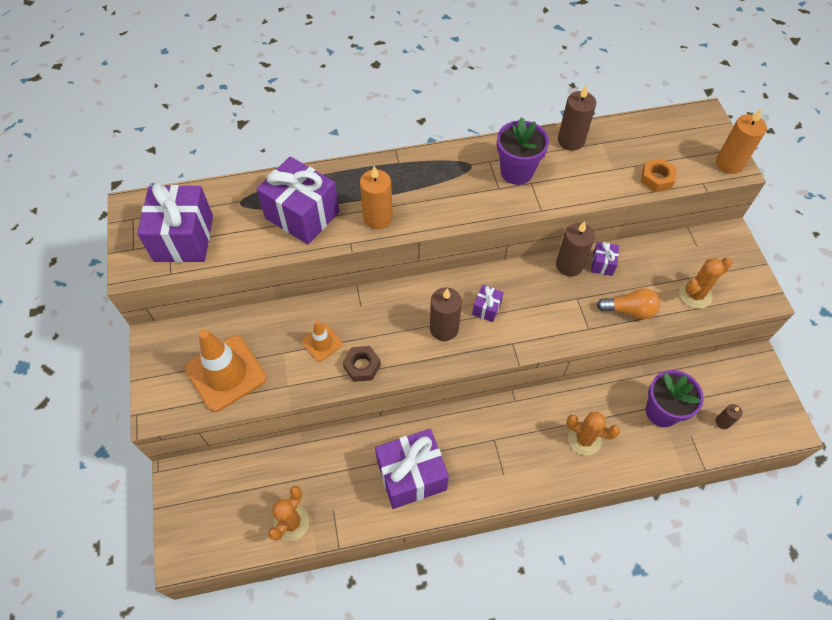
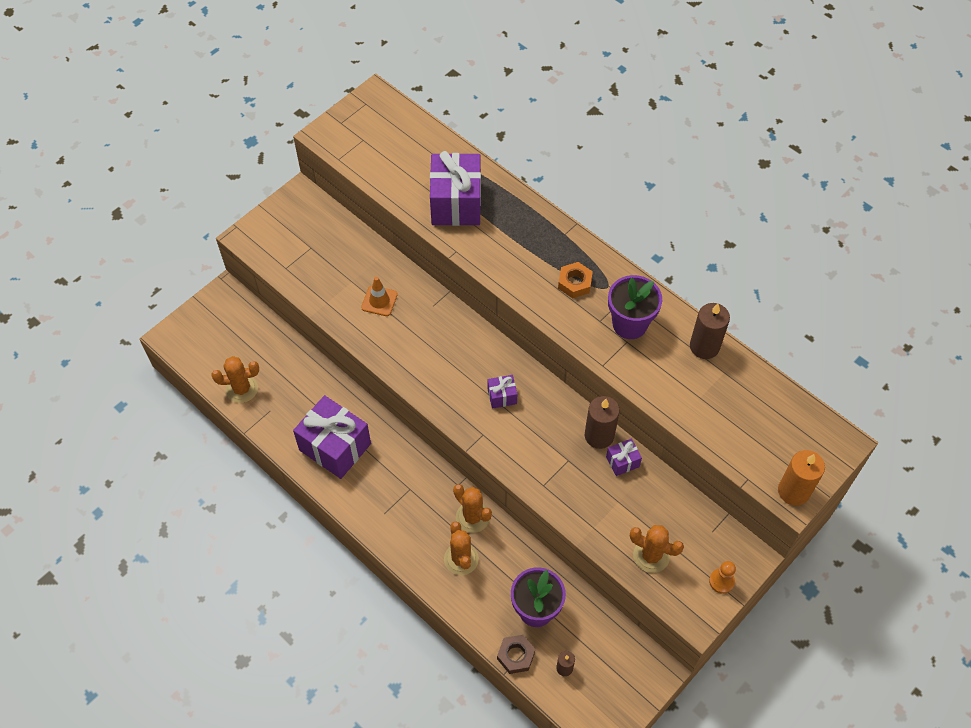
camera: 55 degrees right, 0 degrees up
(183, 238) = (374, 145): purple gift -> none
(226, 373) = (307, 257): orange traffic cone -> none
(362, 366) = (380, 340): brown nut -> brown nut (516, 656)
(378, 218) = (495, 254): orange candle -> none
(444, 328) = (458, 376): brown candle -> none
(551, 407) = (472, 517): none -> orange cactus
(629, 310) = (589, 508): orange light bulb -> none
(656, 178) = (719, 437): orange nut -> orange nut (574, 283)
(741, 264) = (721, 581): none -> orange pawn

